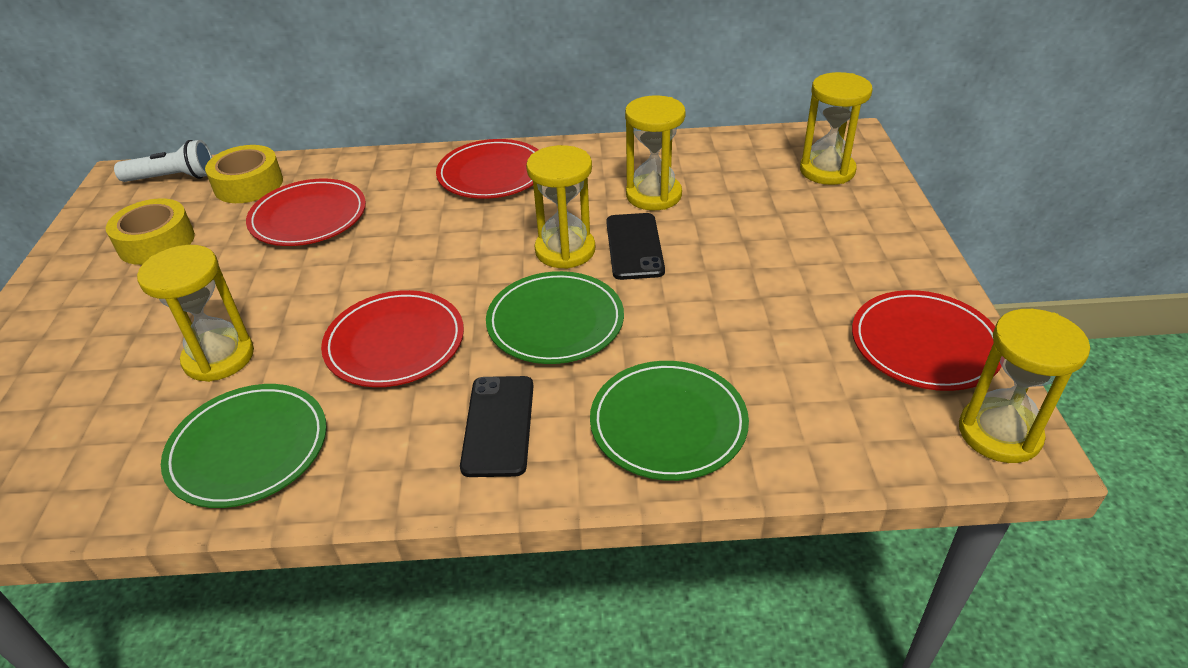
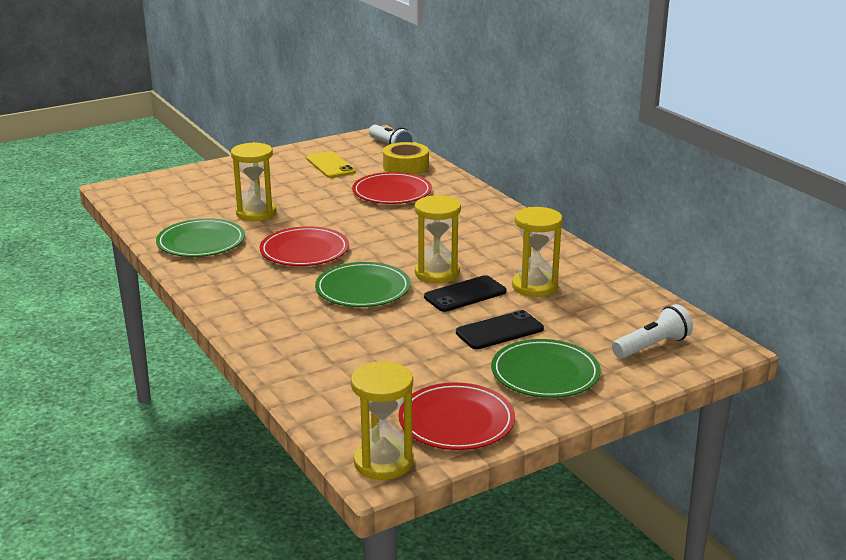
camera: 60 degrees right, 15 degrees down
(156, 242) = (330, 165): yellow tape -> yellow phone
(492, 174) = (497, 228): red plate -> none
(498, 425) = (263, 297): black phone -> black phone (499, 331)
(668, 423) = (302, 345): green plate -> green plate (545, 373)
(827, 170) = (652, 346): yellow hourglass -> white flashlight

